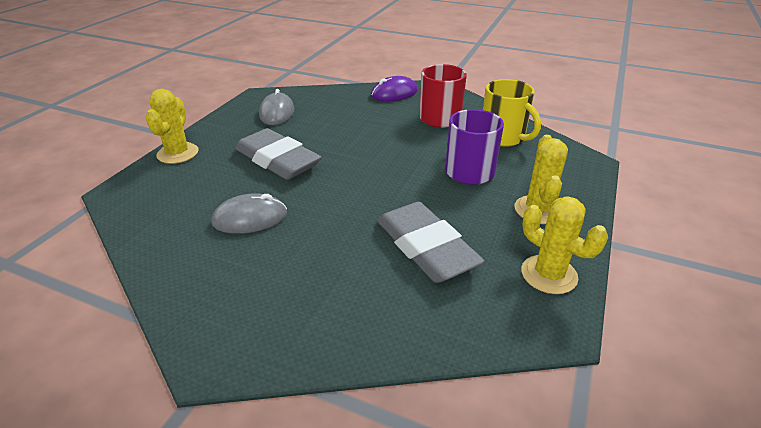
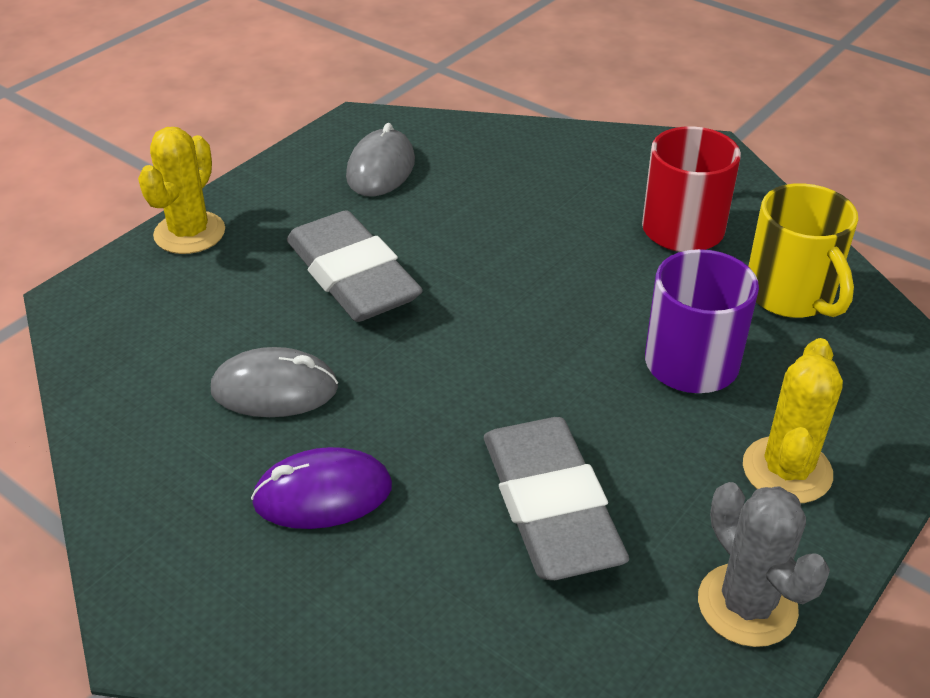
camera: 15 degrees right, 5 degrees up
(394, 93) = (615, 155): purple mouse -> purple mouse (323, 494)
(549, 274) = (747, 605): yellow cactus -> grey cactus

